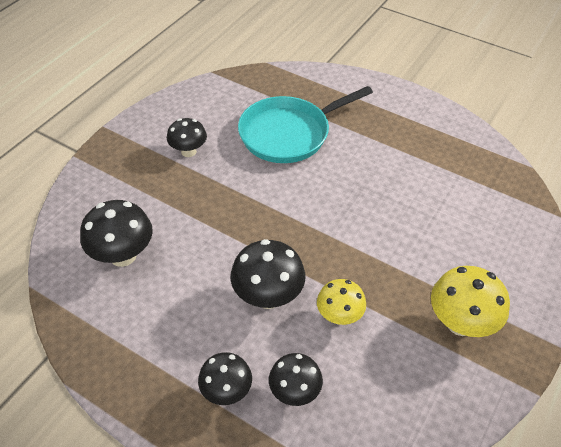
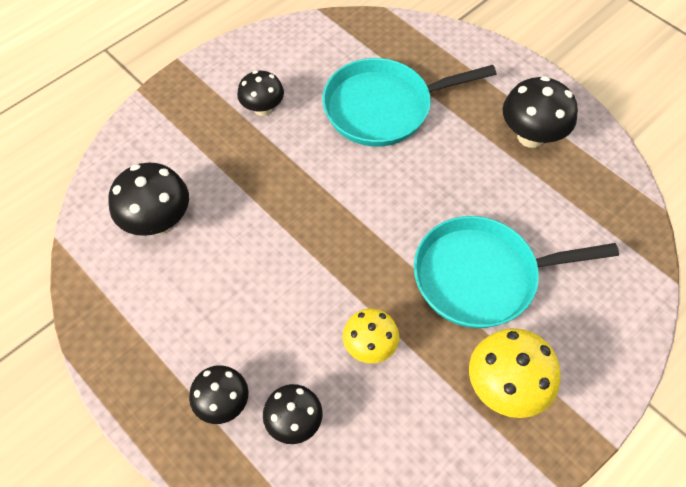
camera: 15 degrees right, 10 degrees up
(268, 296) = (299, 305): black mushroom -> black mushroom (530, 136)
(411, 243) = (482, 276): none -> turquoise pan

